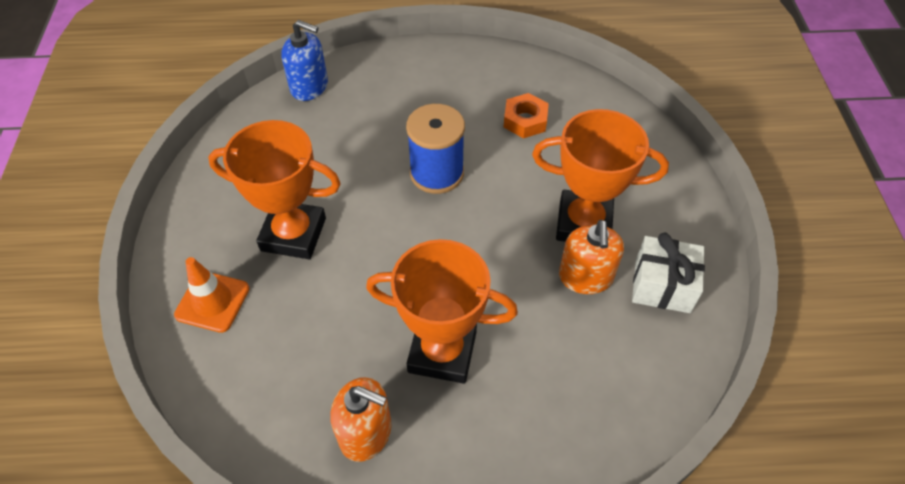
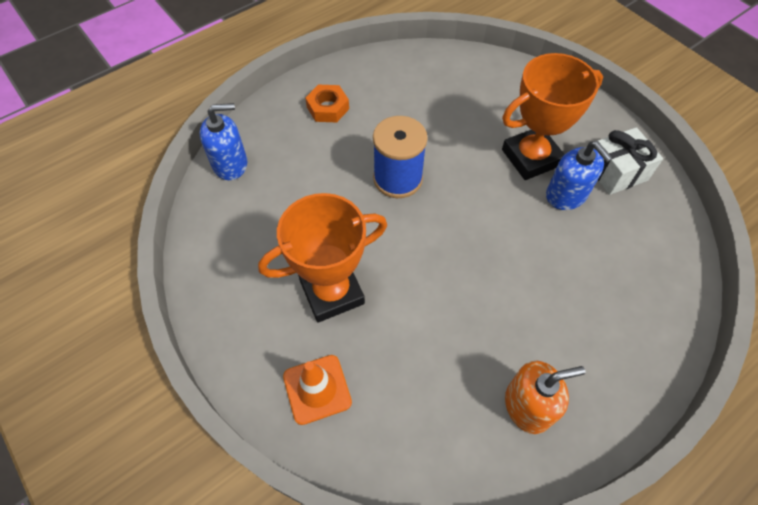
camera: 35 degrees left, 5 degrees up
(442, 352) = (524, 310): orange trophy -> none
(525, 120) = (424, 103): orange nut -> orange nut (328, 108)
(585, 277) = (566, 195): orange soap dispenser -> blue soap dispenser

